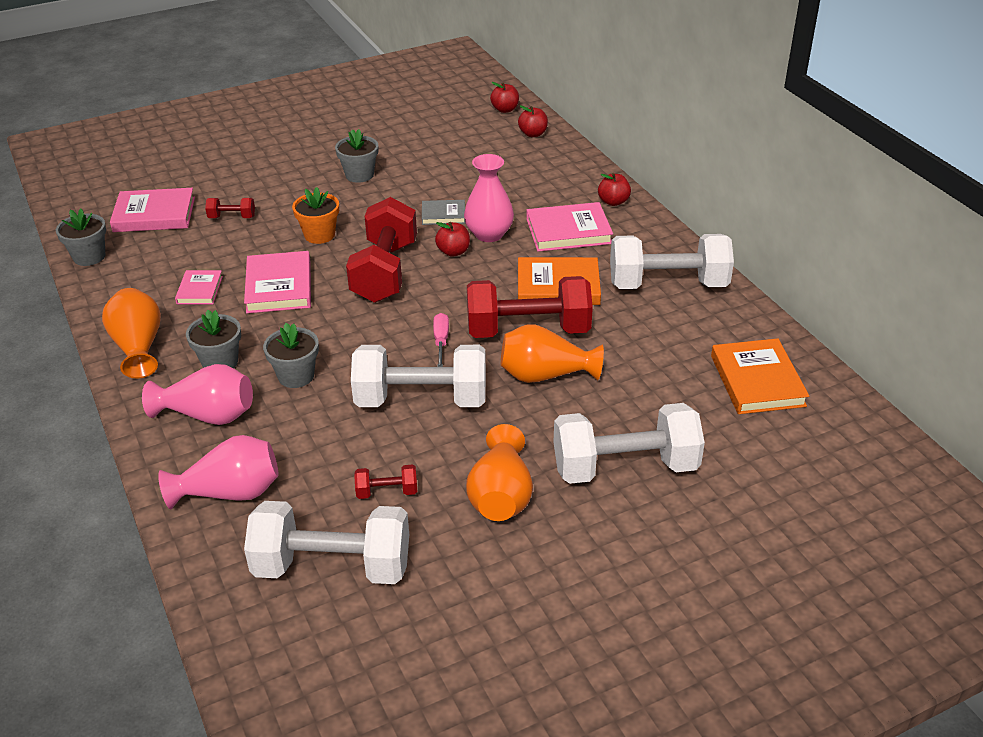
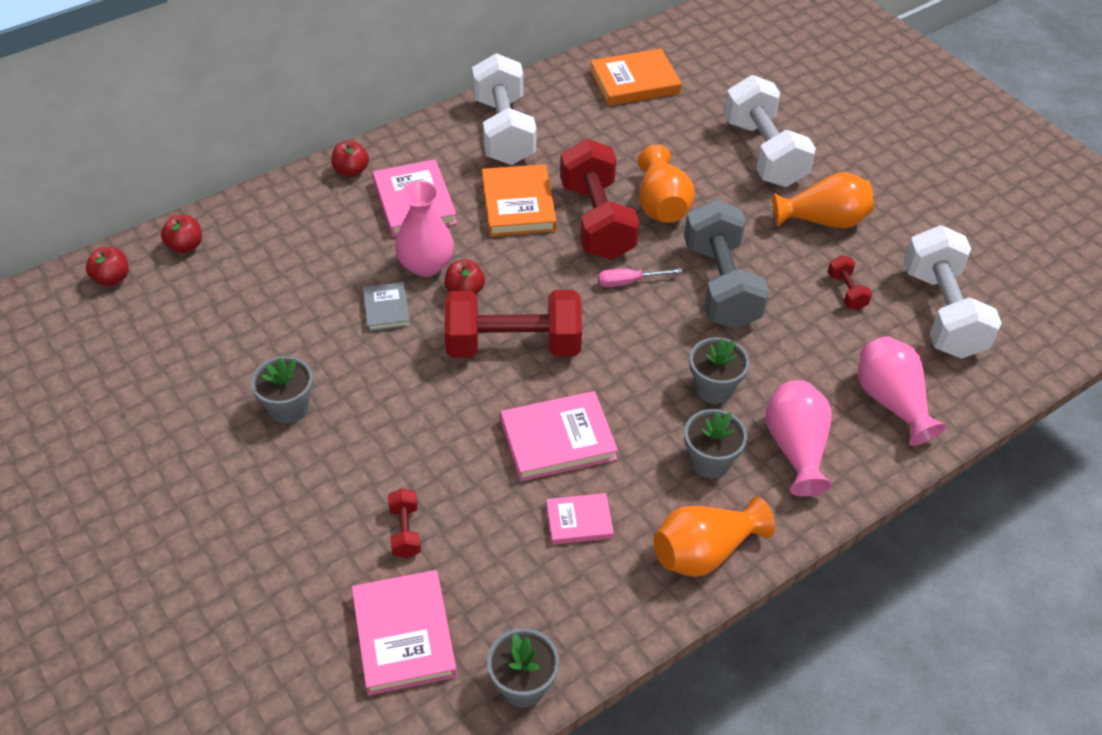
camera: 100 degrees left, 10 degrees up
(319, 235) = (441, 422): orange flower pot -> none
(421, 400) = (720, 285): white dumbbell -> grey dumbbell

